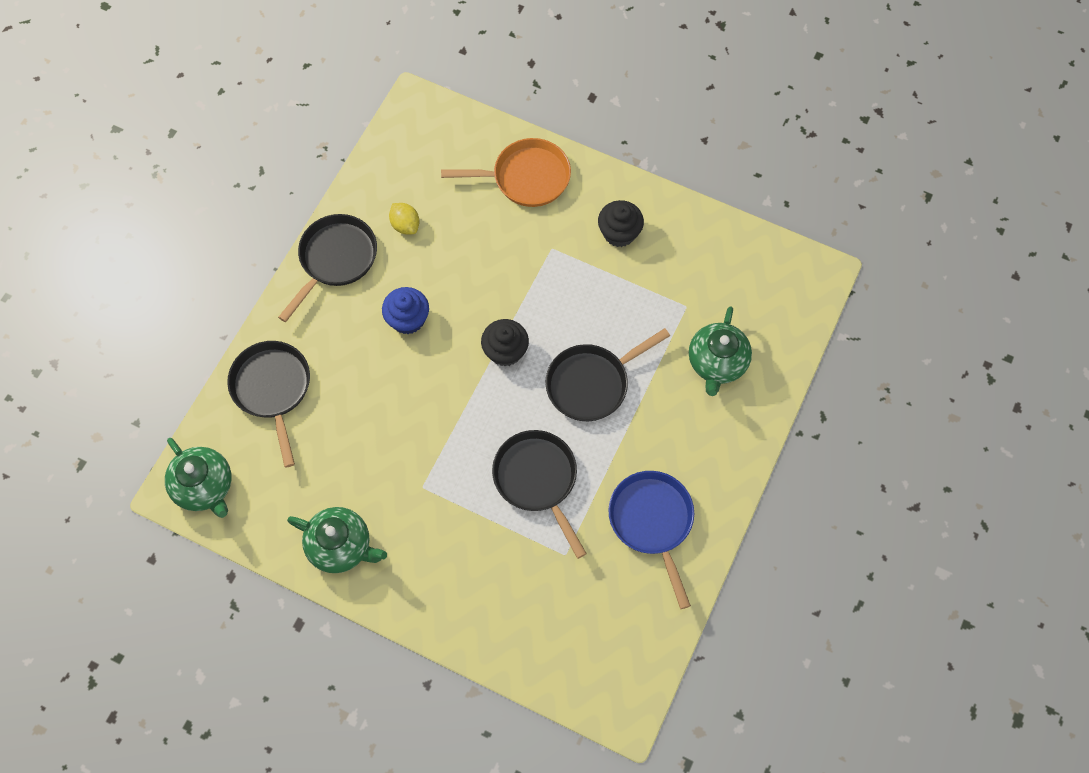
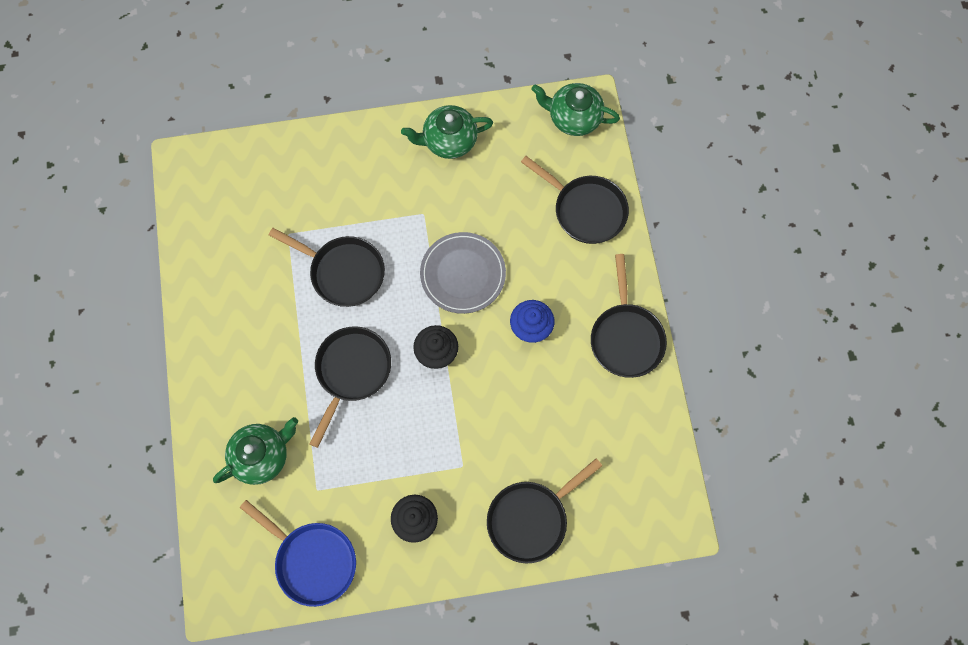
camera: 145 degrees right, 5 degrees up
(405, 225) = (596, 404): yellow lemon -> none
(430, 405) = (463, 274): none -> grey plate
(526, 178) = (531, 518): orange pan -> black pan
(652, 522) = (238, 297): blue pan -> blue pan (312, 560)
(717, 363) = (262, 455): green teapot -> green teapot turned 75 degrees clockwise

